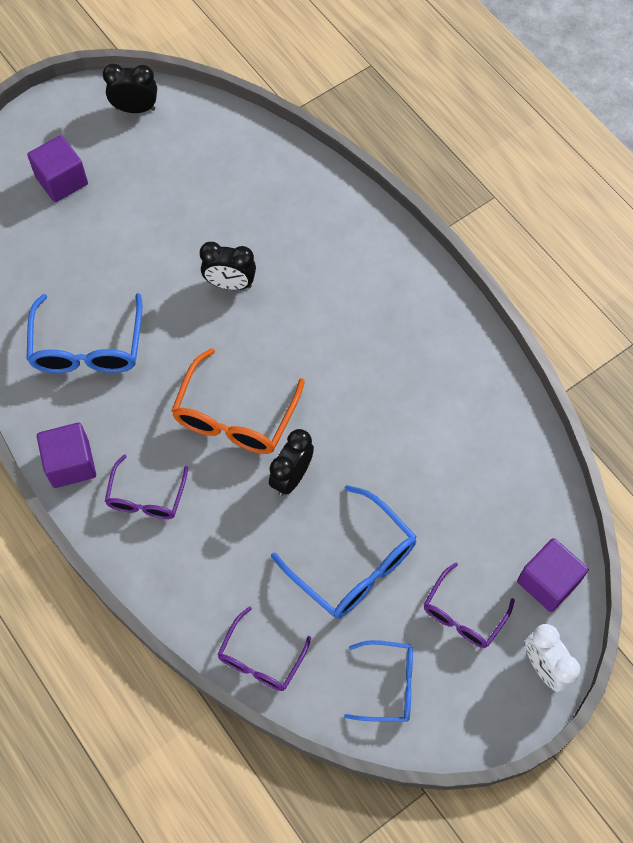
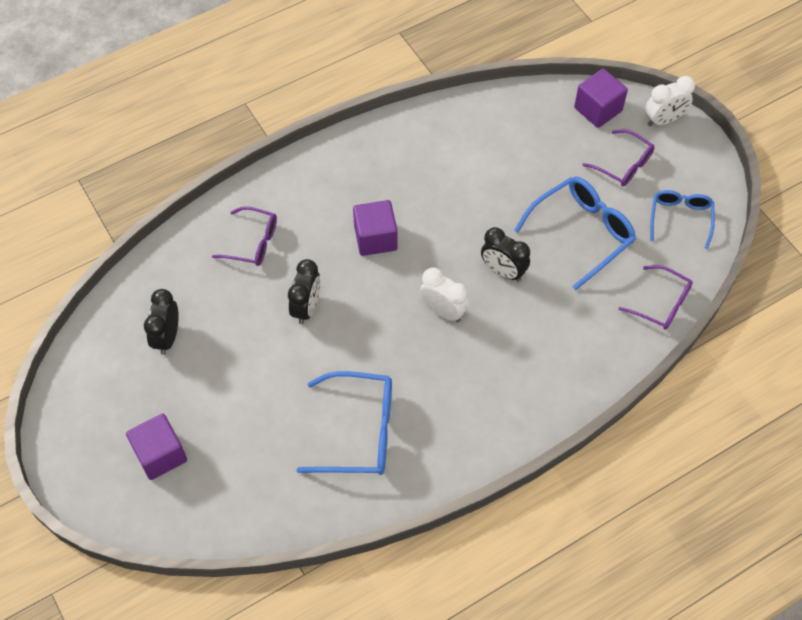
camera: 85 degrees left, 5 degrees down
(71, 464) = (480, 447): purple cube -> purple cube (375, 238)
(135, 109) = (84, 383): black clock -> black clock (167, 337)
(146, 497) = (517, 384): purple glasses -> purple glasses (253, 242)
(234, 417) = (443, 311): orange glasses -> white clock

